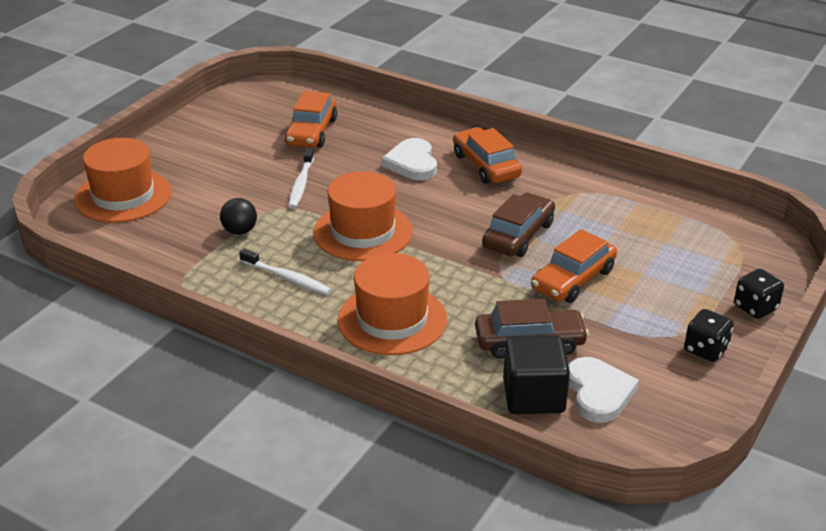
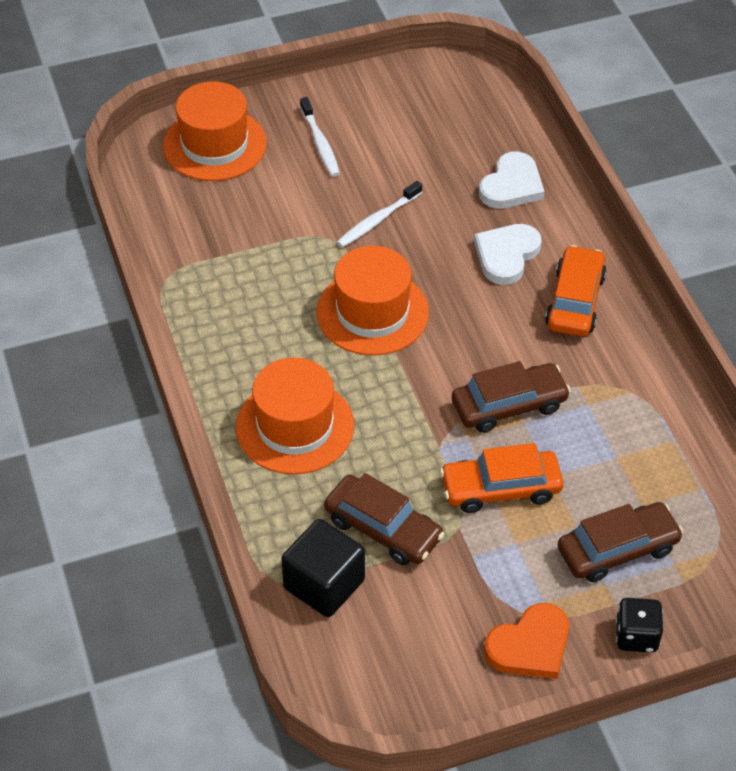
camera: 40 degrees right, 15 degrees up
(240, 231) = (270, 245): black ball -> none
(287, 278) = (256, 324): white toothbrush -> white toothbrush (320, 143)
(311, 132) = (453, 159): orange car -> none
(598, 393) = (381, 620): white heart -> white heart (511, 185)
(683, 271) = (617, 549): none -> brown car
(706, 350) = (530, 646): black dice -> orange heart

